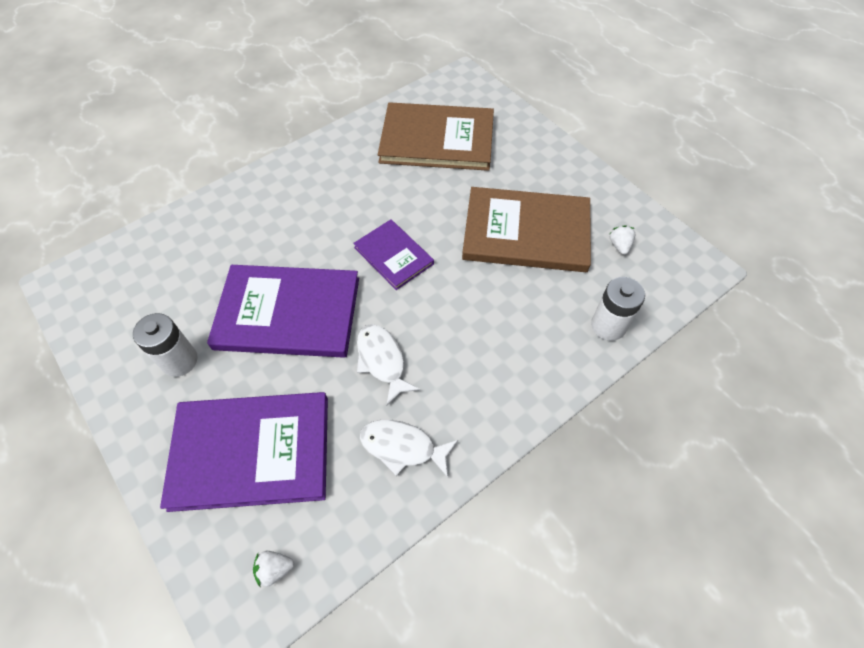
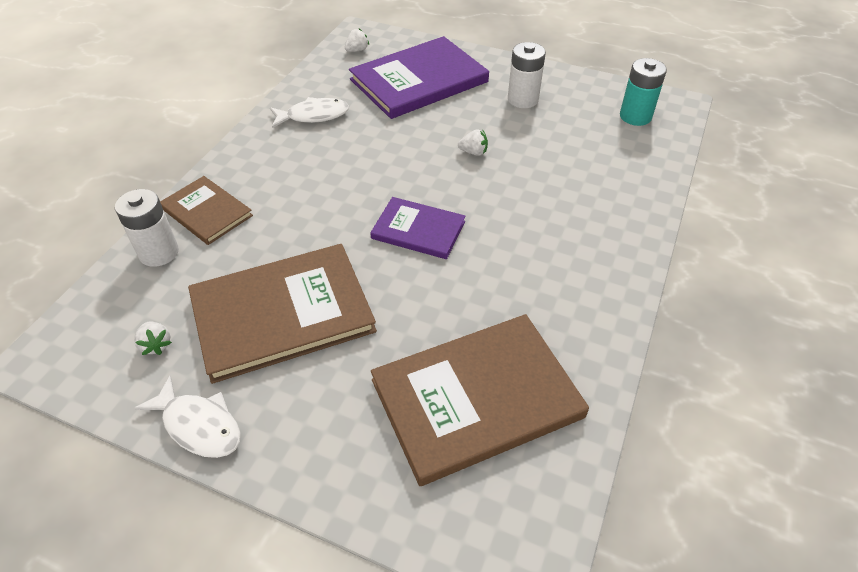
camera: 150 degrees right, 10 degrees down
(112, 286) = (635, 116): none -> turquoise battery
(288, 313) = (473, 152): purple book -> white strawberry
(382, 361) = (365, 152): white fish -> white fish (199, 425)
(558, 353) = (206, 212): none -> brown book

